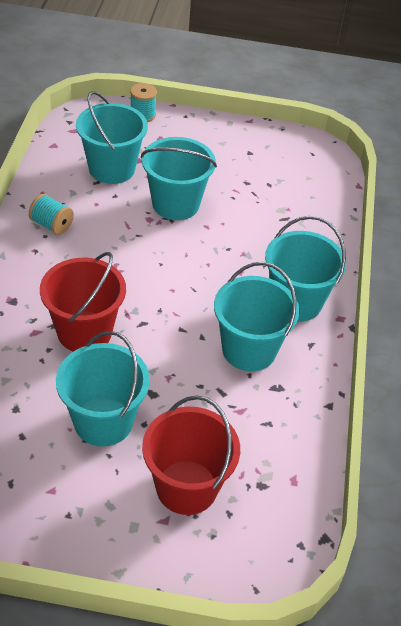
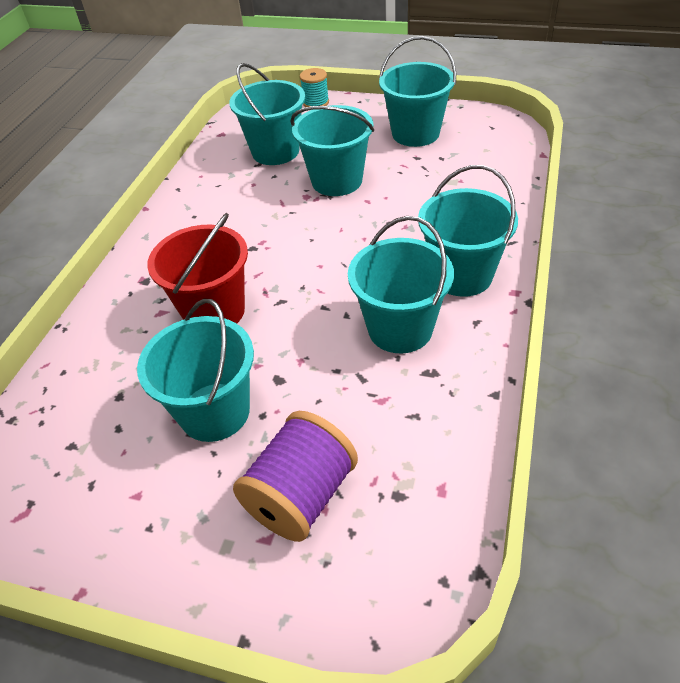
camera: 15 degrees right, 0 degrees up
(52, 225) = (203, 205): turquoise spool -> none
(186, 487) = (301, 495): red bucket -> purple spool
(243, 156) = (415, 133): none -> turquoise bucket

